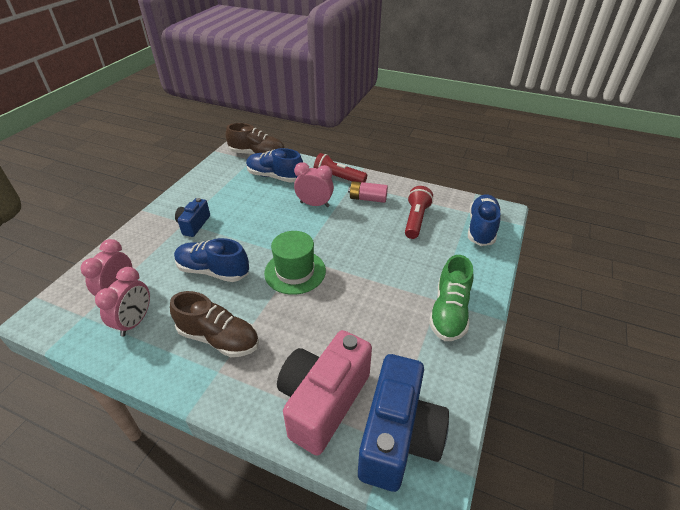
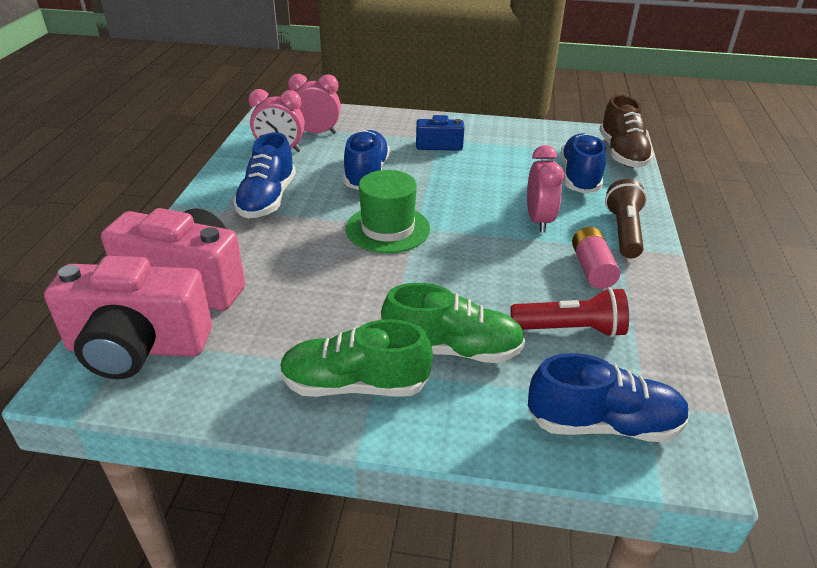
camera: 75 degrees right, 5 degrees down
(219, 338) = (267, 199): brown shoe -> blue shoe
(338, 178) = (624, 231): red flashlight -> brown flashlight
(398, 436) = (137, 348): blue camera -> pink camera
(425, 266) = (452, 350): none -> green shoe

